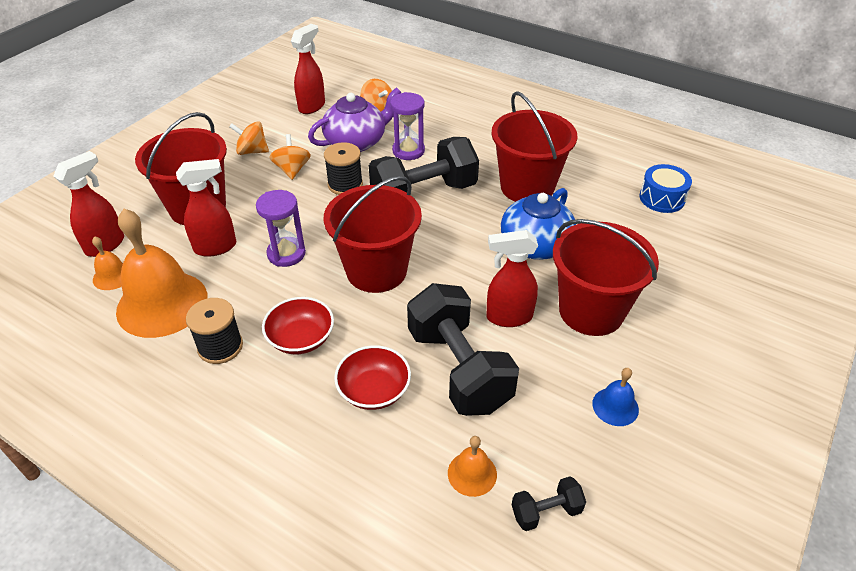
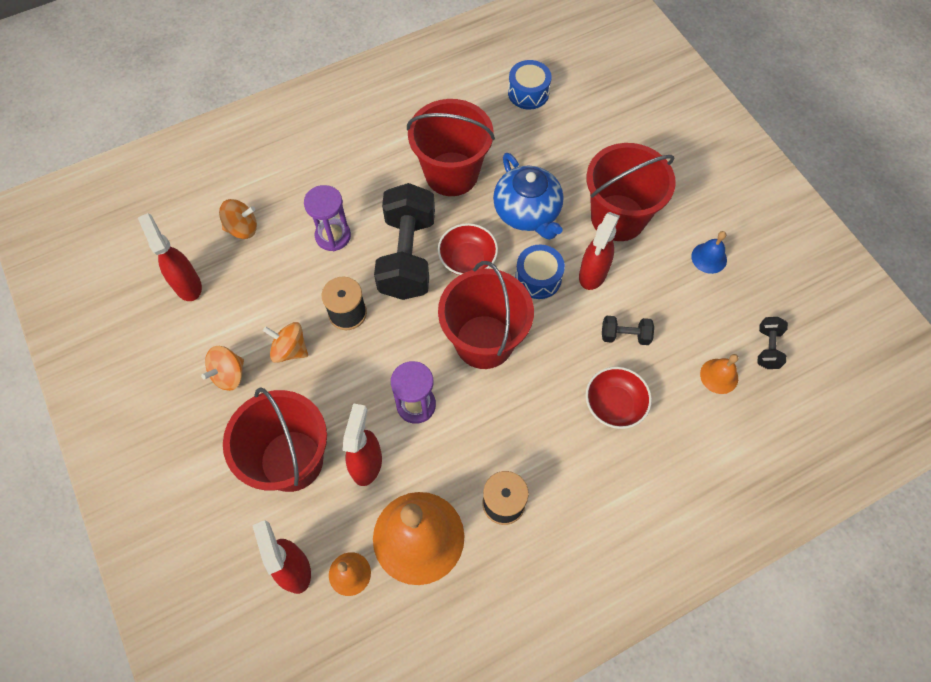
camera: 60 degrees left, 20 degrees up
(301, 338) = (530, 435): red bowl -> red bowl (467, 259)
(356, 142) = (284, 272): purple teapot -> none
(459, 369) = (625, 335): black dumbbell -> black dumbbell, size x0.44
(471, 280) = (538, 278): none -> blue drum

